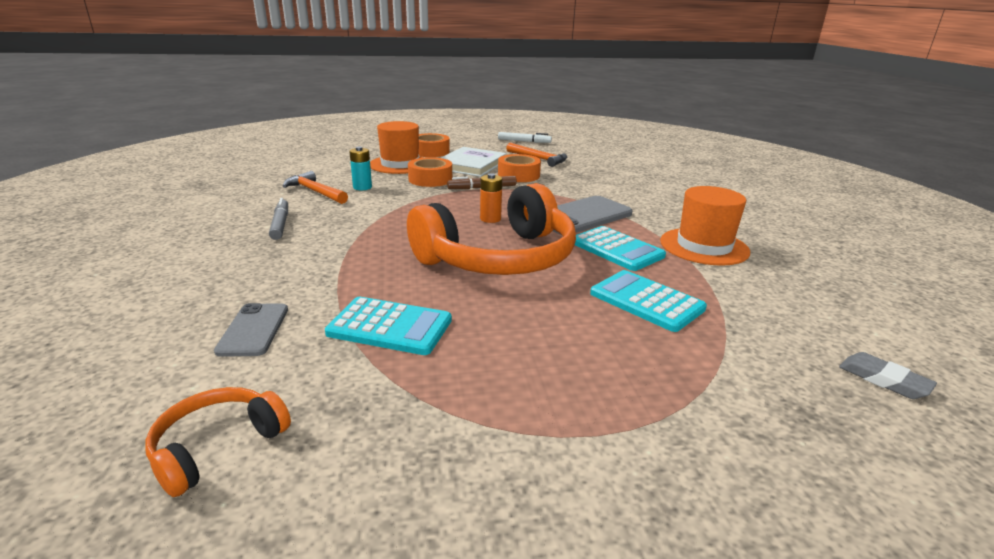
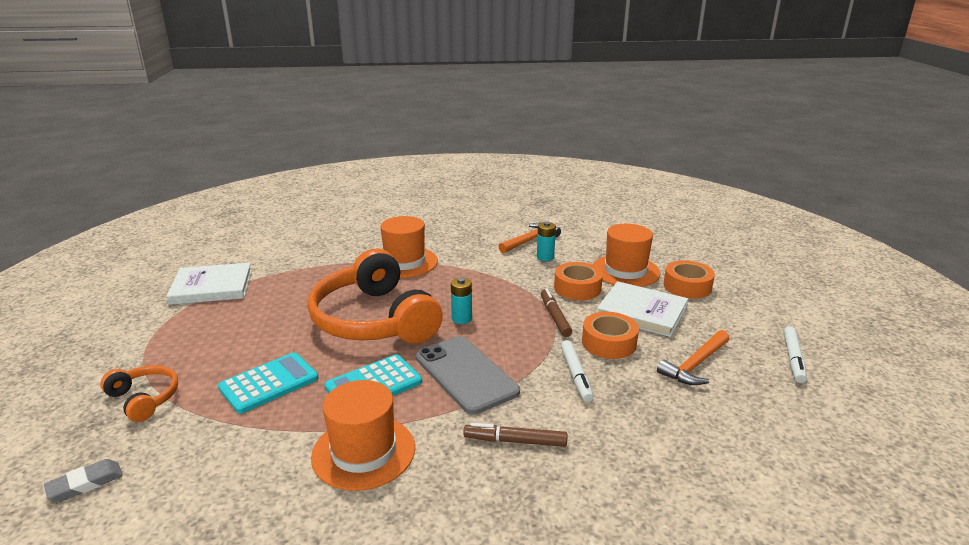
camera: 95 degrees right, 0 degrees up
(217, 446) = (220, 251): orange headphones -> orange headphones (144, 399)
(253, 330) = (309, 246): grey phone -> none
(280, 224) = (457, 236): grey marker -> none
(350, 250) = (404, 262): none -> orange hat
(390, 327) = (291, 281): turquoise calculator -> none
(402, 410) = (212, 287): none -> white book
(490, 219) = (461, 318): orange battery -> turquoise battery
(565, 185) = (575, 375): none -> white marker
(651, 202) = (515, 441): none -> brown marker

